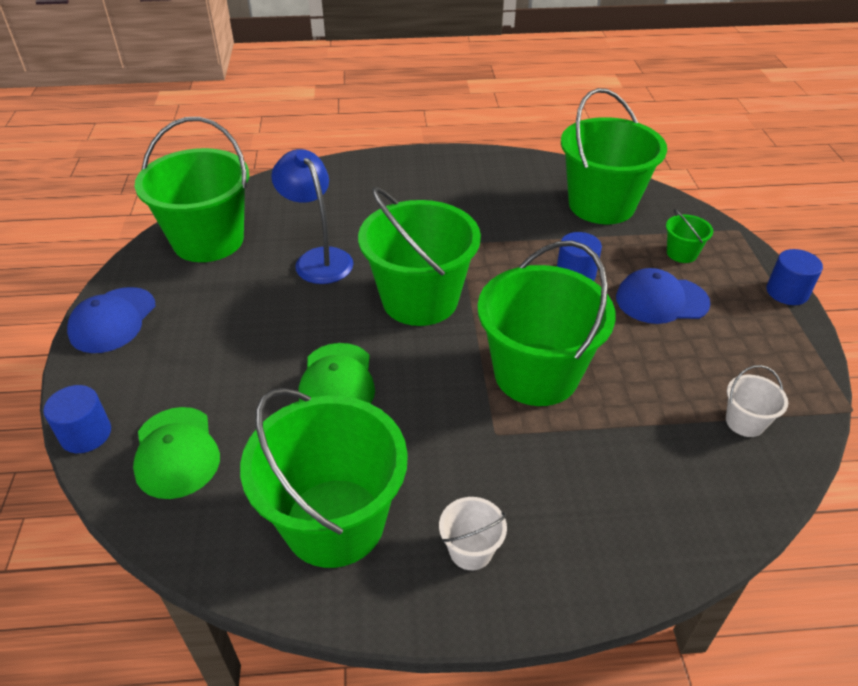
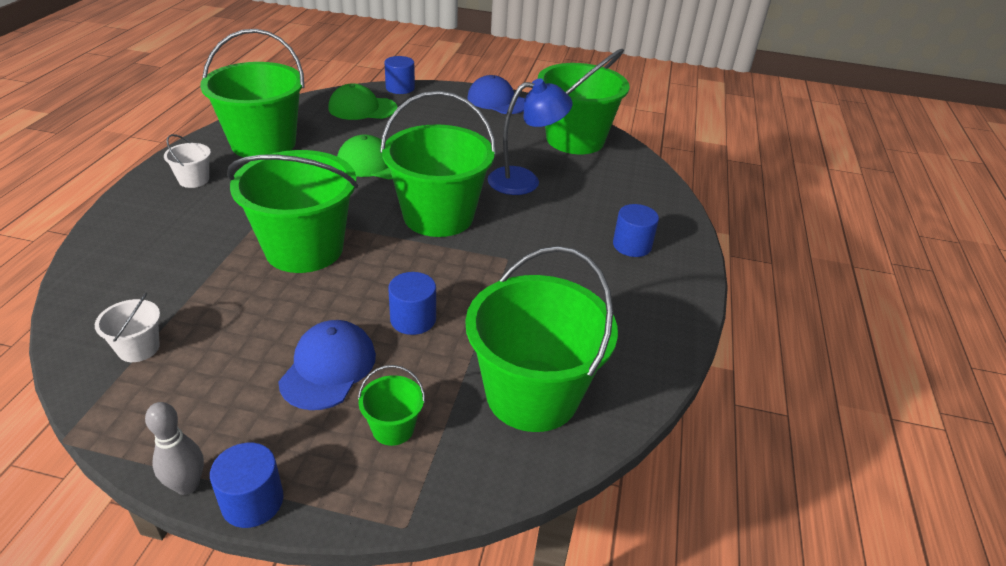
camera: 105 degrees right, 5 degrees down
(397, 185) = (632, 245): none -> blue cylinder
(809, 325) = (187, 485): none -> grey bowling pin

